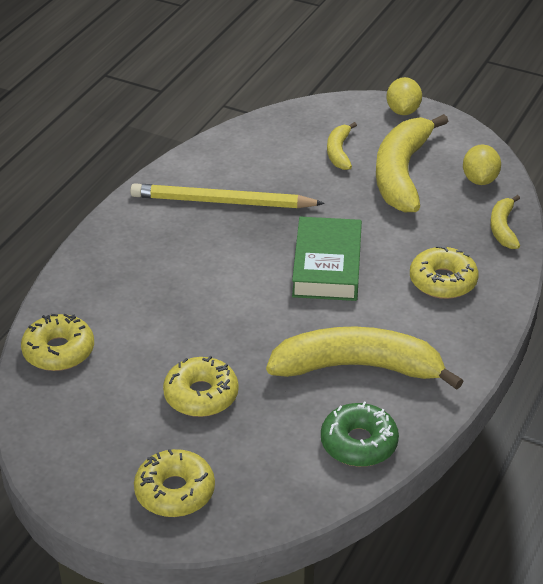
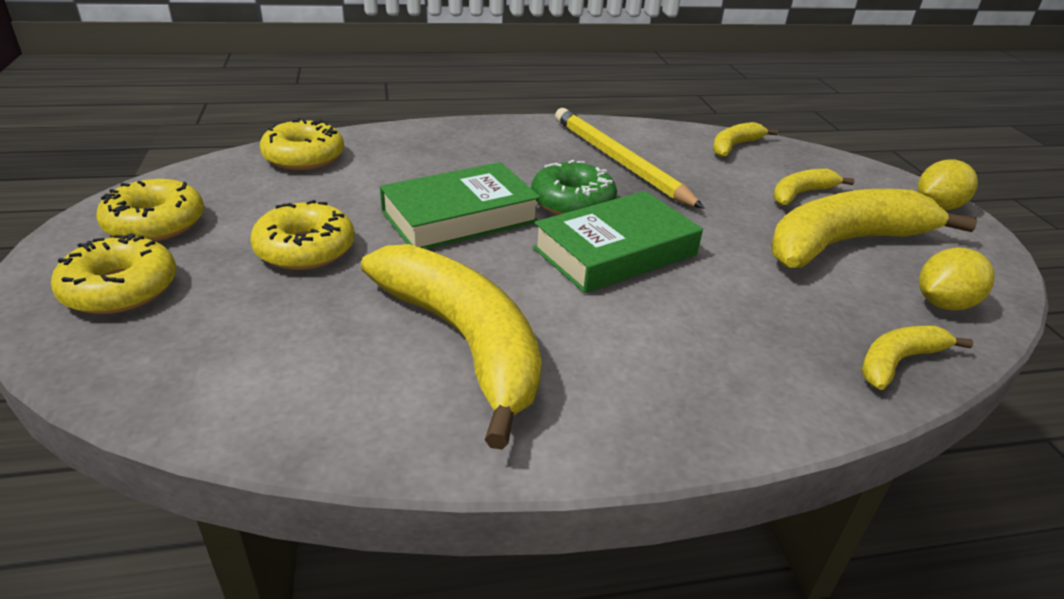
camera: 50 degrees right, 5 degrees down
(225, 310) = (460, 216): none -> green book
(255, 138) = (734, 146): none -> yellow banana
(359, 443) = (309, 402): green donut -> green donut (572, 202)
(443, 281) = (716, 349): yellow donut -> yellow donut (155, 224)

